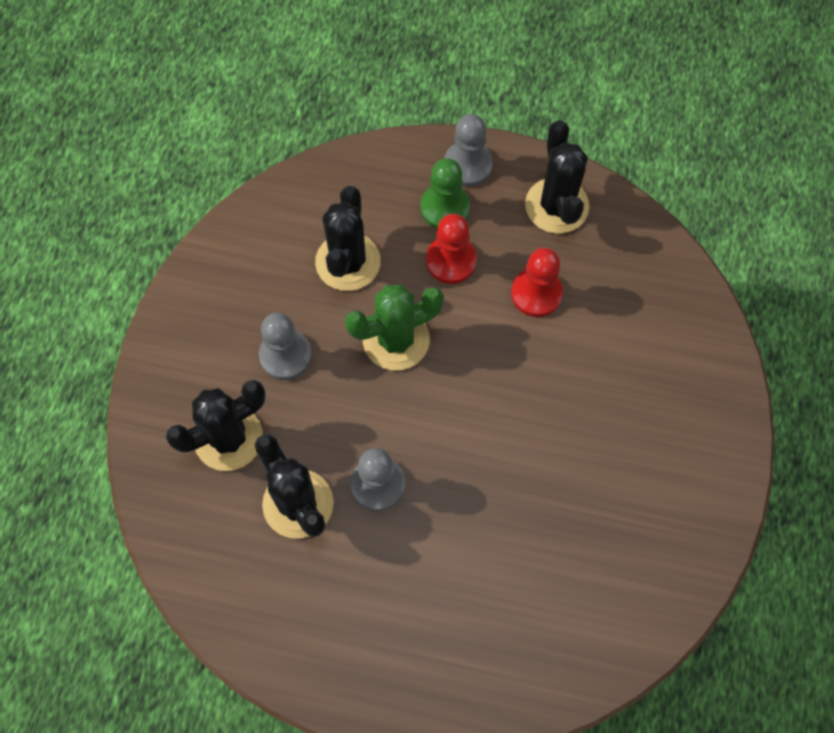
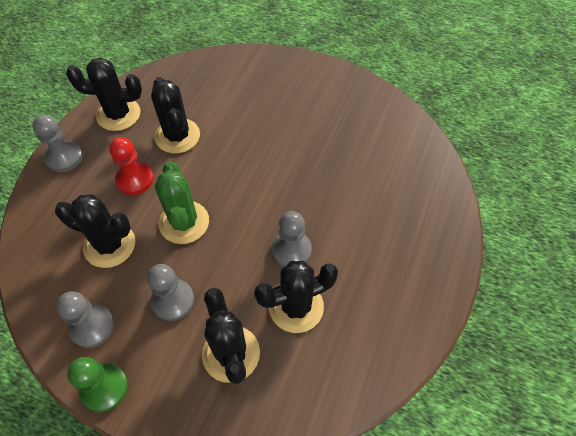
camera: 80 degrees left, 10 degrees down
(241, 277) = (92, 326): none -> grey pawn
(445, 208) = (92, 176): green pawn -> green pawn (104, 387)
(536, 293) = (177, 136): red pawn -> black cactus

